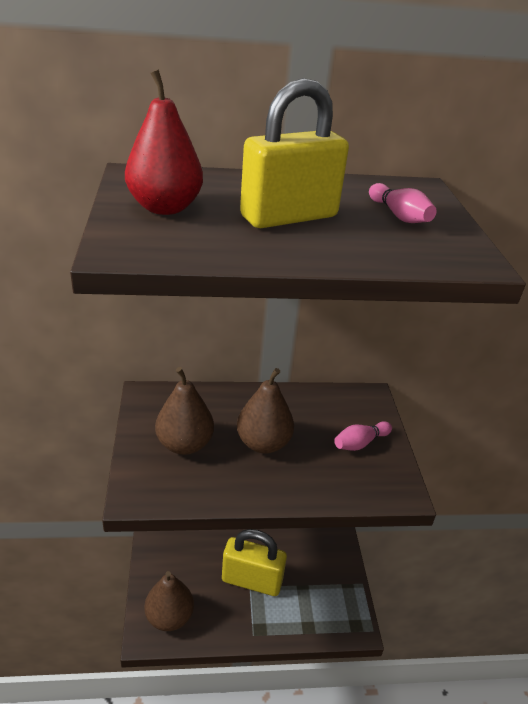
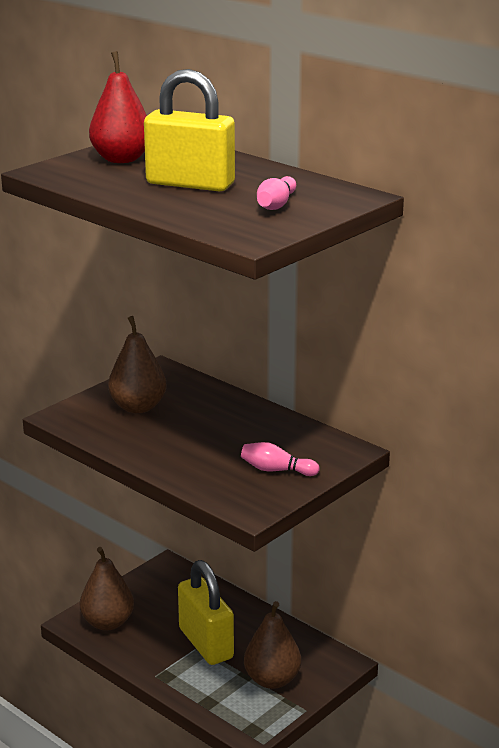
camera: 50 degrees right, 10 degrees down
(263, 443) = (196, 433): brown pear -> brown pear (272, 680)

